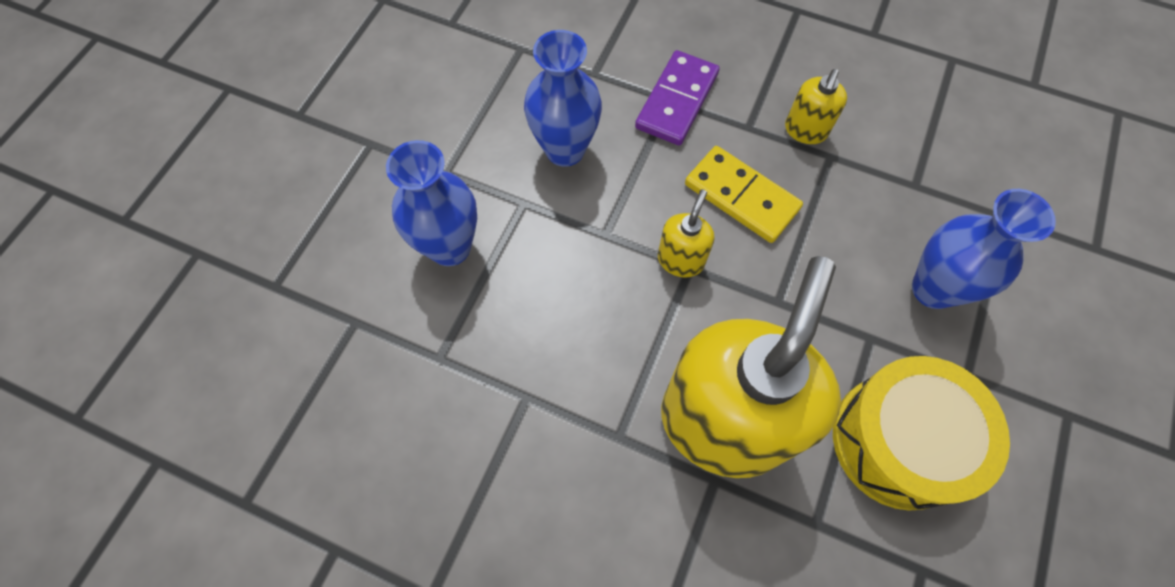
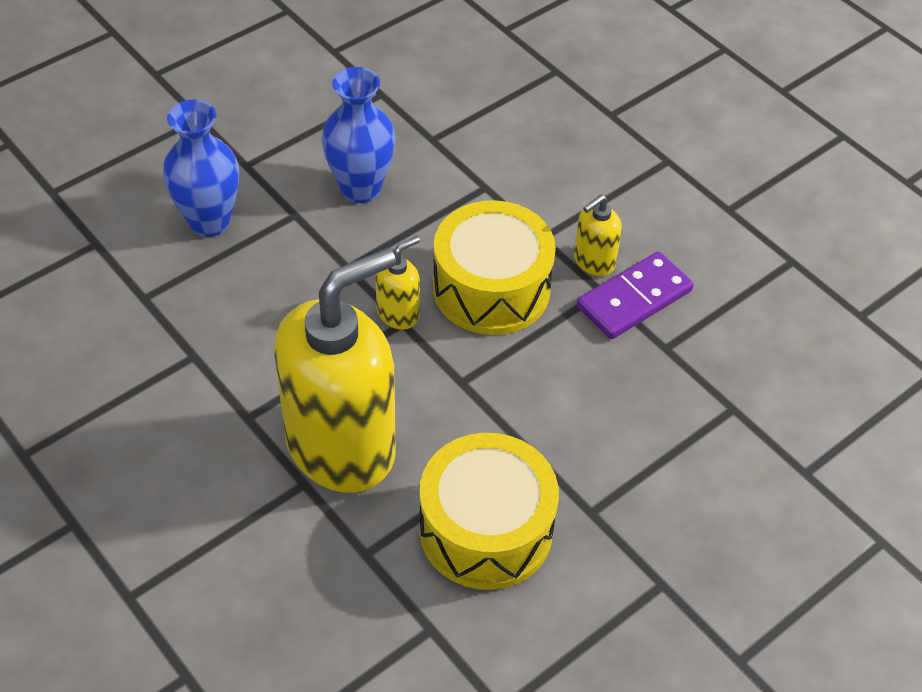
camera: 25 degrees right, 15 degrees down
(677, 101) = (491, 190): purple domino -> purple domino (634, 299)
(741, 196) = (491, 288): yellow domino -> yellow drum
(933, 289) = (613, 433): blue vase -> none

